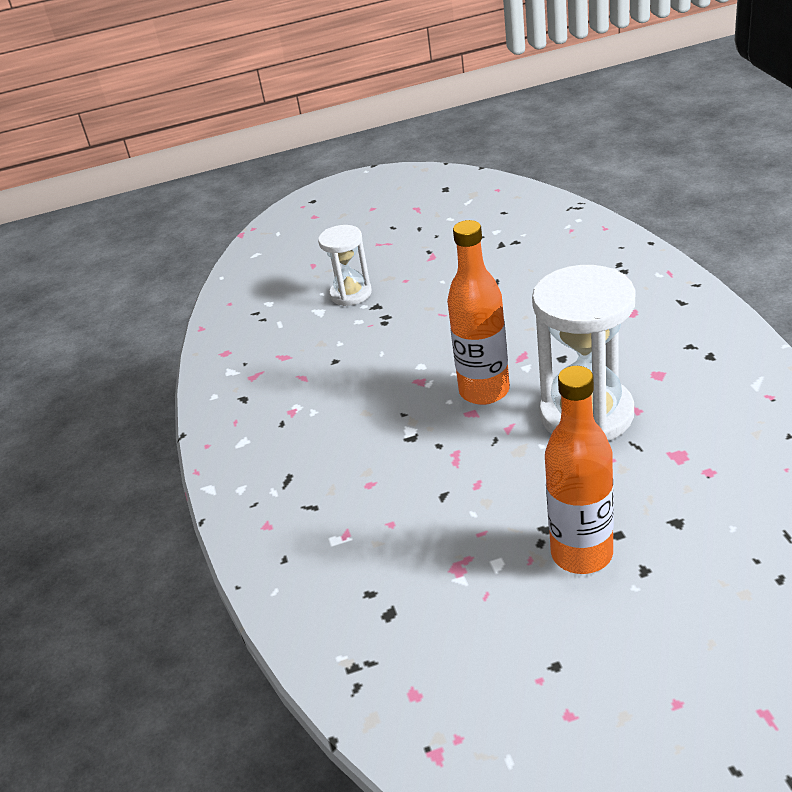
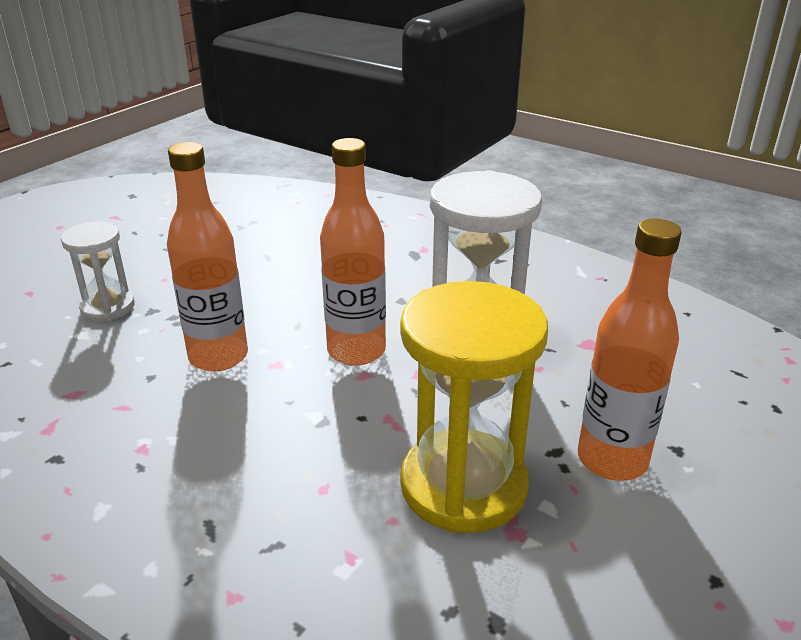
camera: 45 degrees left, 5 degrees down
(388, 361) = (218, 357): none -> orange bottle
(456, 523) = (463, 485): none -> yellow hourglass

